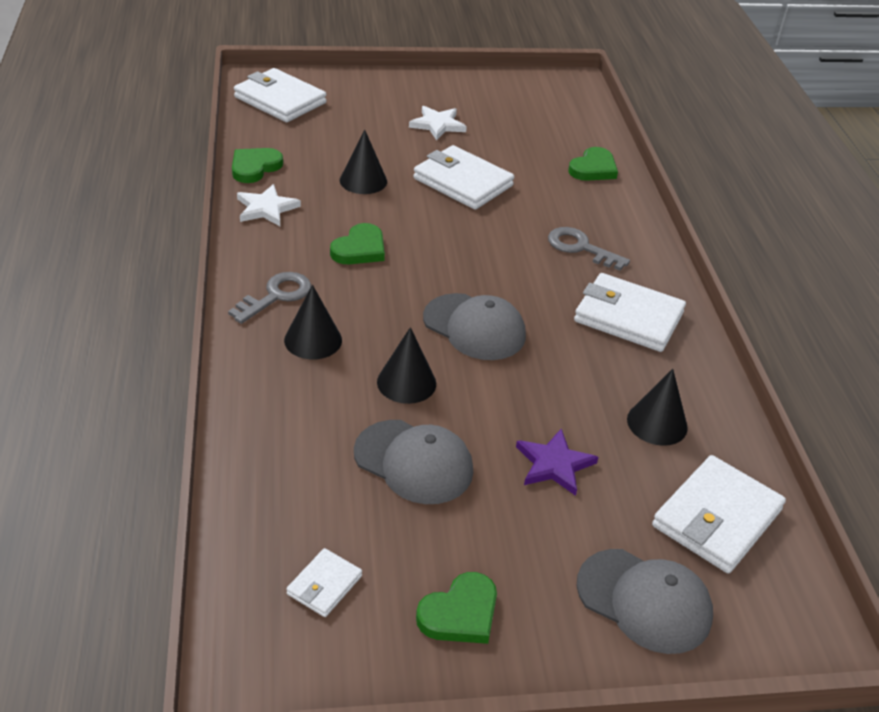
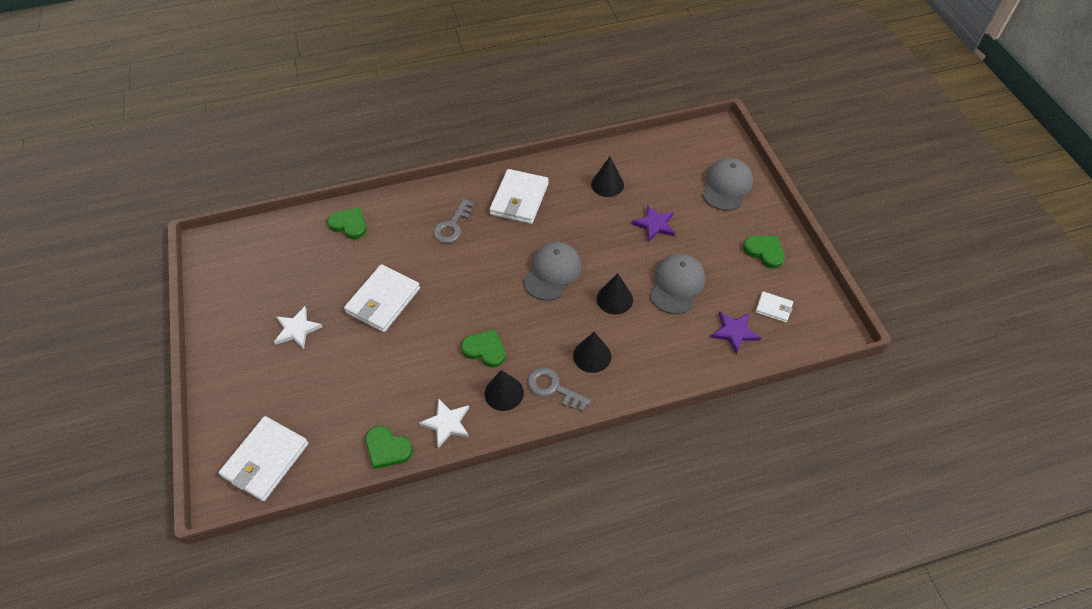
camera: 95 degrees left, 15 degrees up
(293, 512) = (734, 332): none -> purple star
(363, 180) = (393, 365): black cone -> black cone (504, 393)
(716, 518) = (665, 161): white wallet -> none

